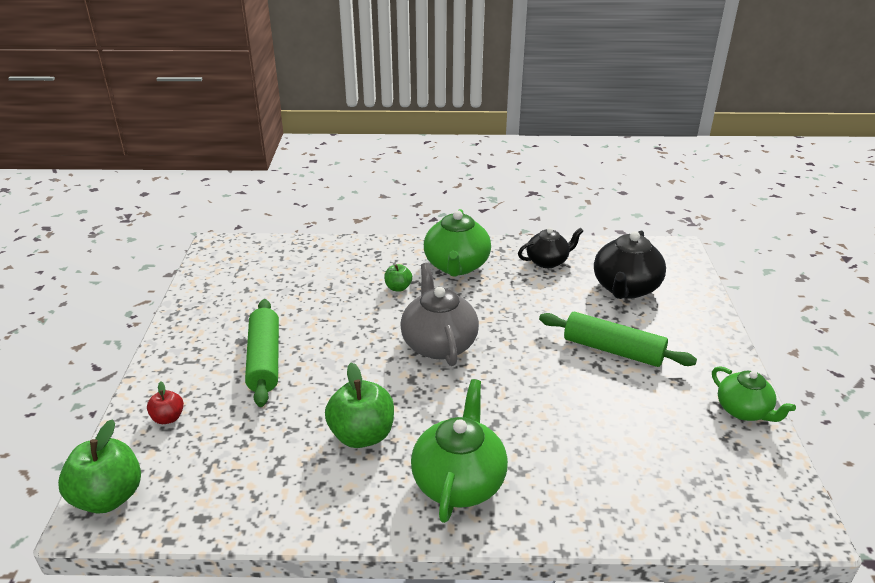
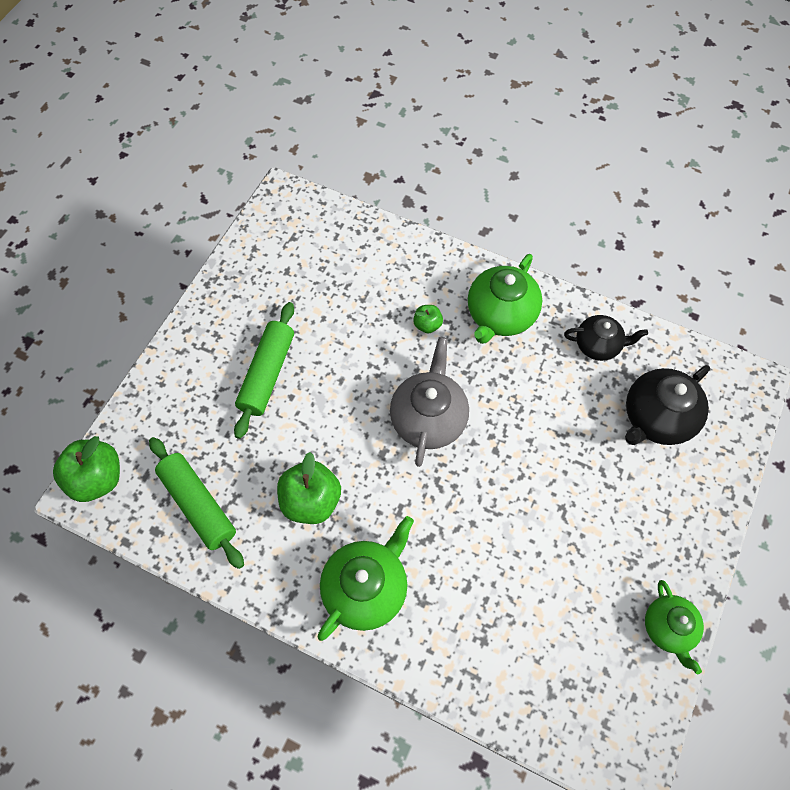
camera: 25 degrees right, 30 degrees up
(168, 418) = (166, 411): red apple -> none
(613, 350) = (590, 497): green rolling pin -> green rolling pin (198, 505)

